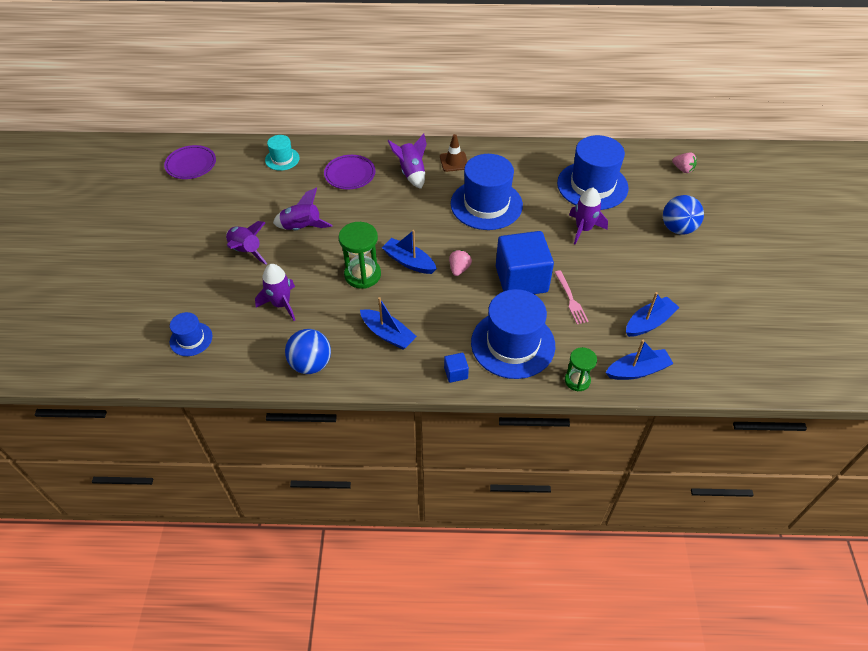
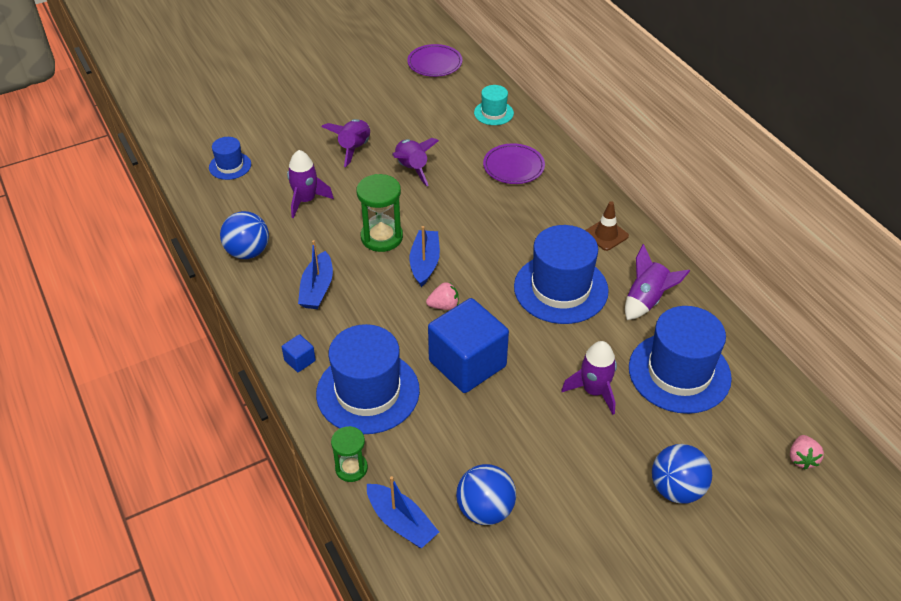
camera: 60 degrees right, 5 degrees down
(411, 173) = (557, 210): purple rocket -> purple rocket (647, 300)
(571, 299) = (468, 420): pink fork -> none
(649, 322) = (485, 510): blue boat -> blue ball

